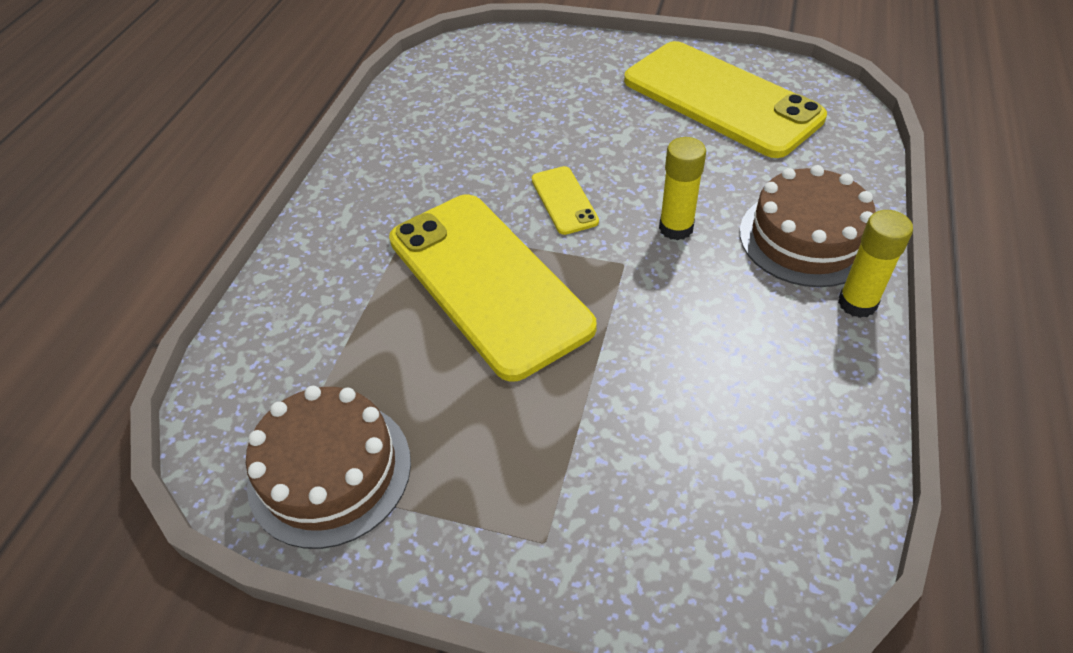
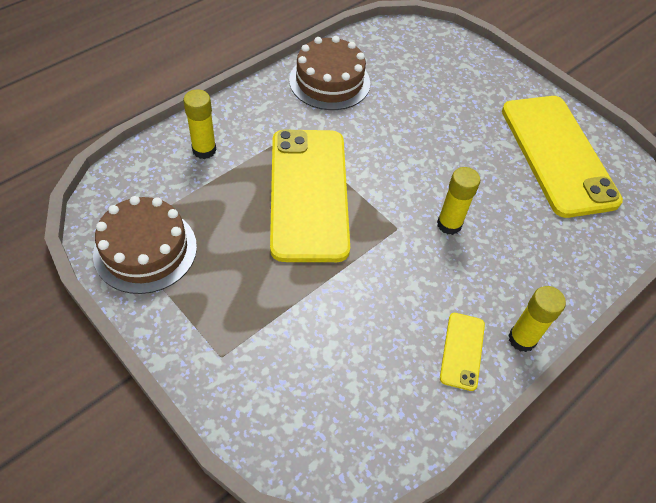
camera: 25 degrees right, 5 degrees up
(310, 304) = (204, 150): none -> yellow glue stick
(564, 200) = (395, 168): yellow phone -> yellow phone (462, 351)
(806, 238) = (528, 279): brown cake -> brown cake (329, 81)

